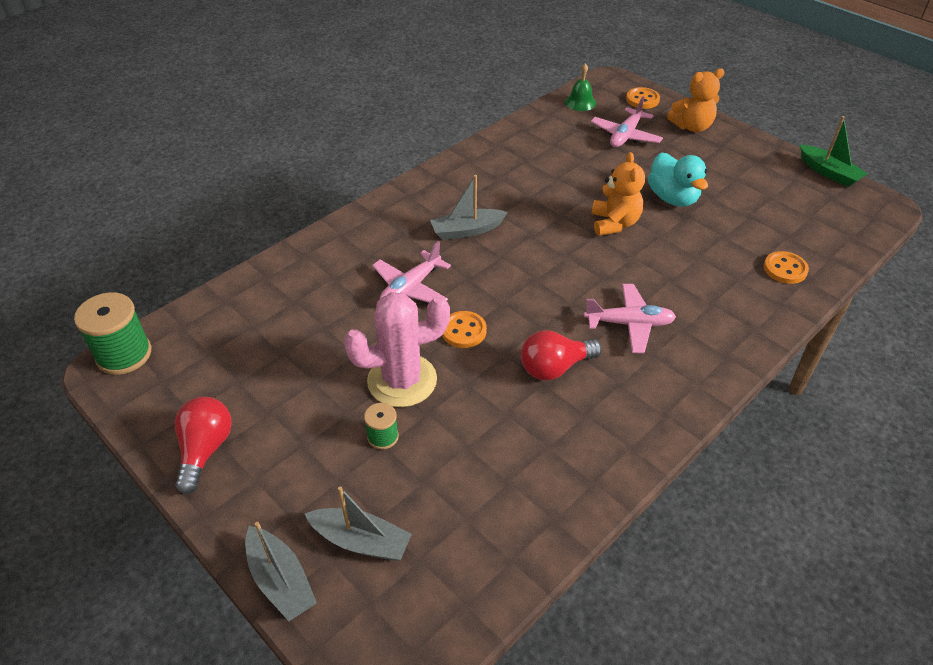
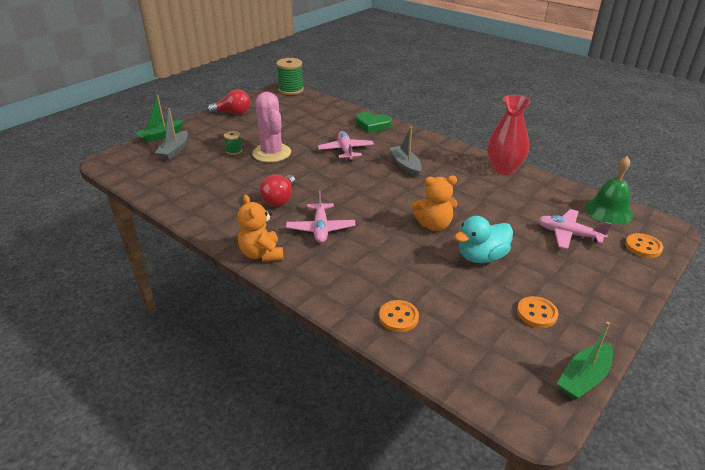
camera: 85 degrees right, 10 degrees down
(280, 580) = (161, 136): grey boat -> green boat
(327, 252) = (372, 125): none -> green heart
(411, 288) = (346, 151): pink plane -> pink plane turned 45 degrees clockwise
(463, 331) = (310, 169): orange button -> orange button (537, 313)
(486, 151) = (503, 169): none -> red vase
(555, 368) = (280, 199): red light bulb -> red light bulb turned 135 degrees counterclockwise
(580, 102) = (608, 211): green bell -> green bell, size x1.55
(692, 127) = (613, 277): orange teddy bear -> orange teddy bear (262, 254)

